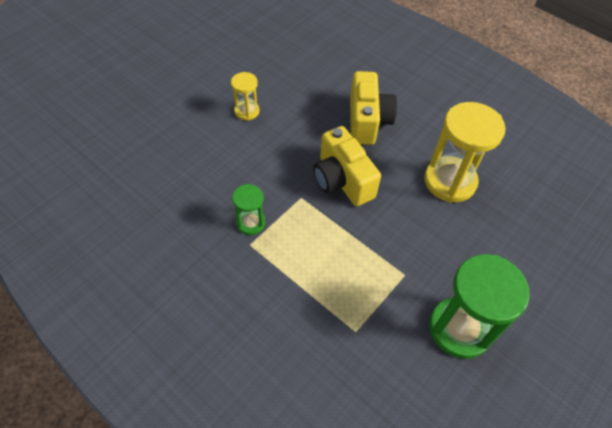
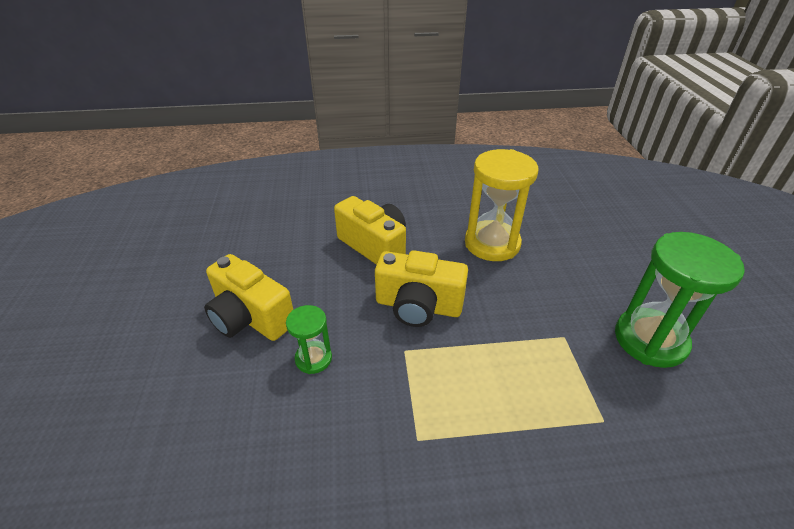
camera: 45 degrees left, 15 degrees down
(247, 111) = (250, 317): yellow hourglass -> yellow camera
(250, 223) = (390, 417): green hourglass -> green hourglass (313, 359)

